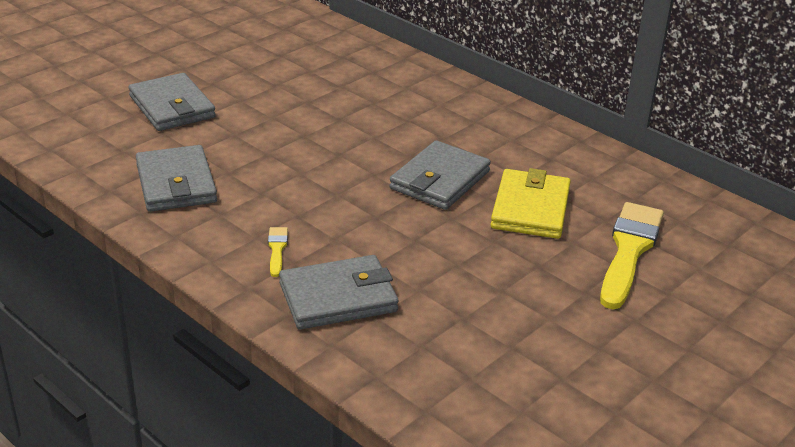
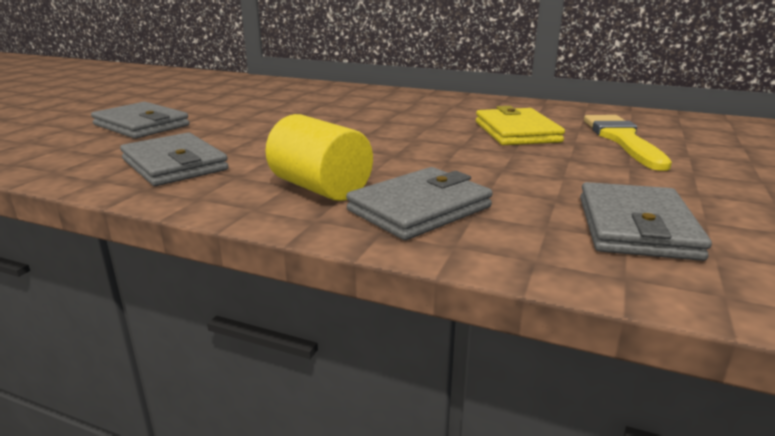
camera: 20 degrees left, 10 degrees down
(277, 249) = (320, 188): yellow brush -> yellow cylinder
(440, 180) = (425, 129): grey wallet -> grey wallet (636, 227)

